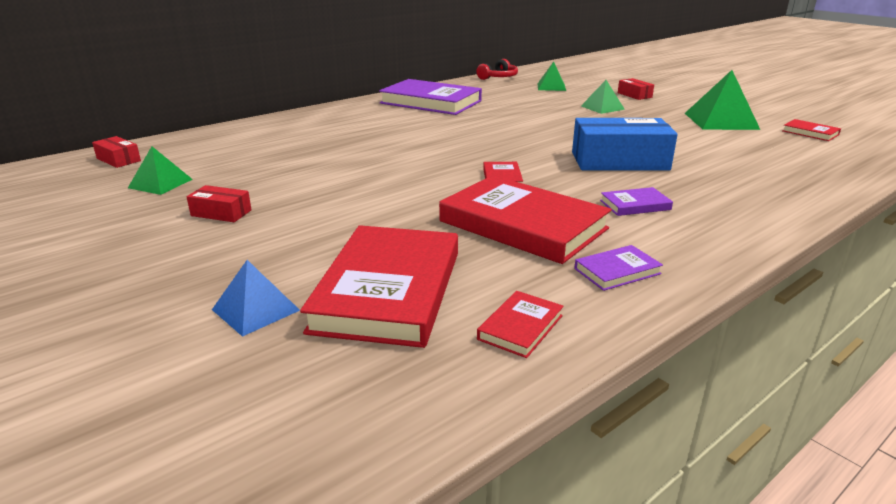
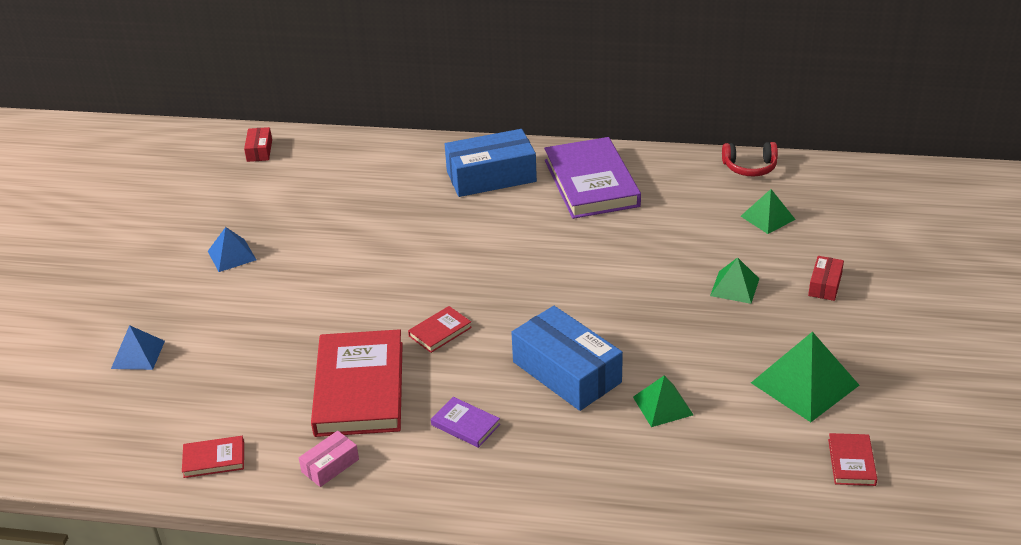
camera: 50 degrees right, 10 degrees up
(160, 183) = (245, 198): green pyramid -> green pyramid (663, 405)
(221, 213) = (231, 255): red box -> blue pyramid
(359, 117) = (491, 176): none -> blue box
(389, 290) = (205, 386): red book -> none
(617, 271) = (330, 465): purple book -> pink box

